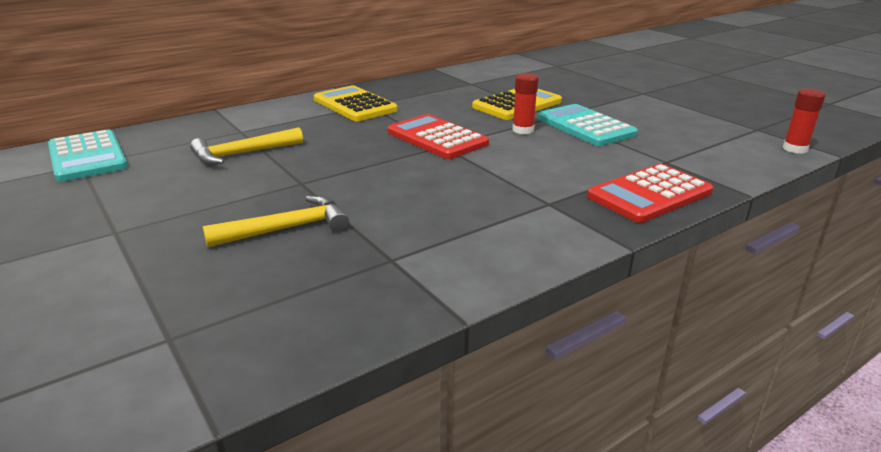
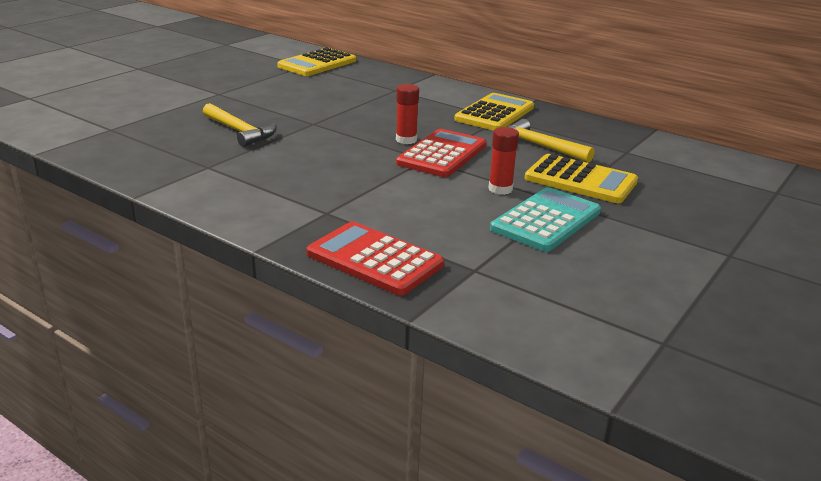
camera: 70 degrees right, 0 degrees up
(87, 157) = (317, 63): turquoise calculator -> yellow calculator
(242, 154) = (352, 98): yellow hammer -> yellow hammer (540, 146)
(795, 149) = (604, 369): red glue stick -> red glue stick (406, 140)

